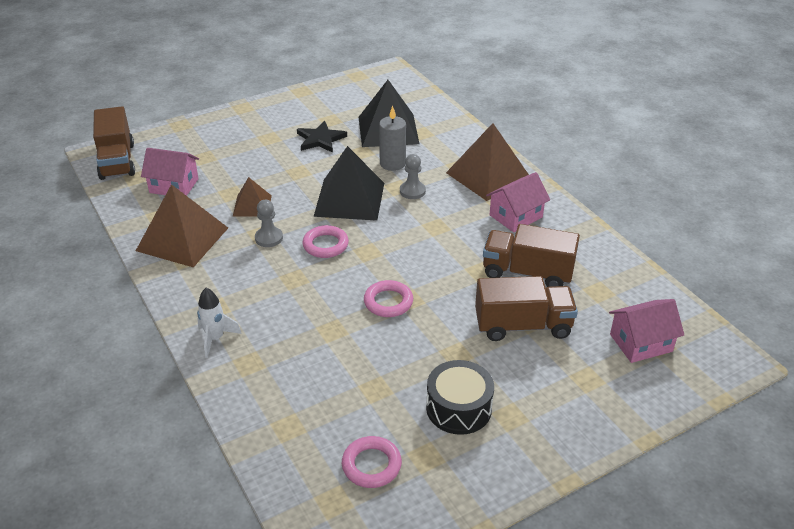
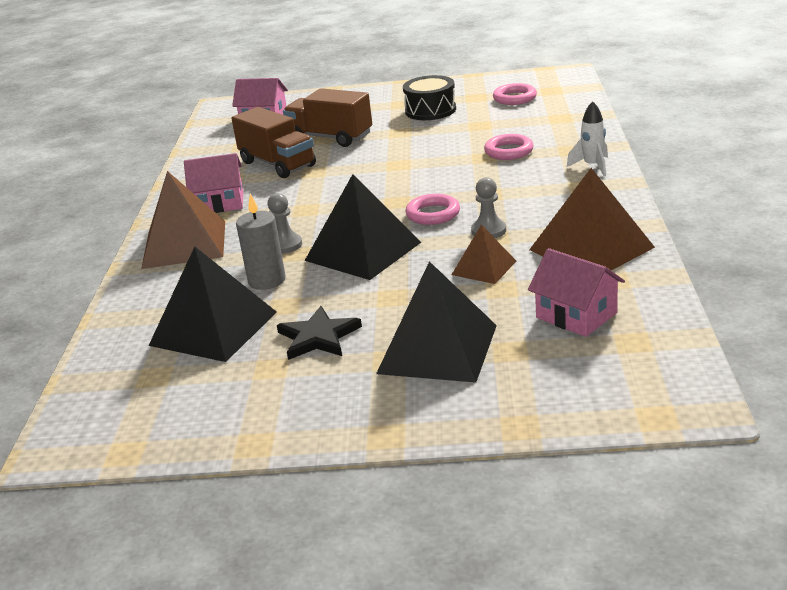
camera: 145 degrees left, 10 degrees down
(117, 161) = (657, 377): brown truck -> none
(246, 149) = (438, 349): none -> black pyramid
(388, 302) = (418, 165): pink ring -> pink ring (509, 151)

